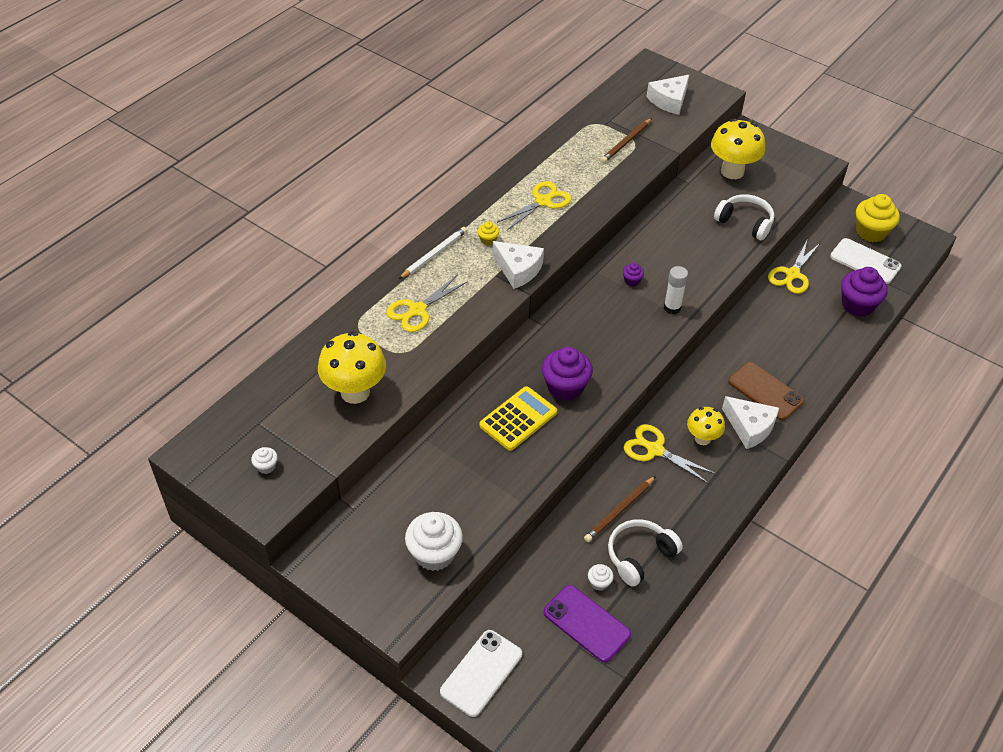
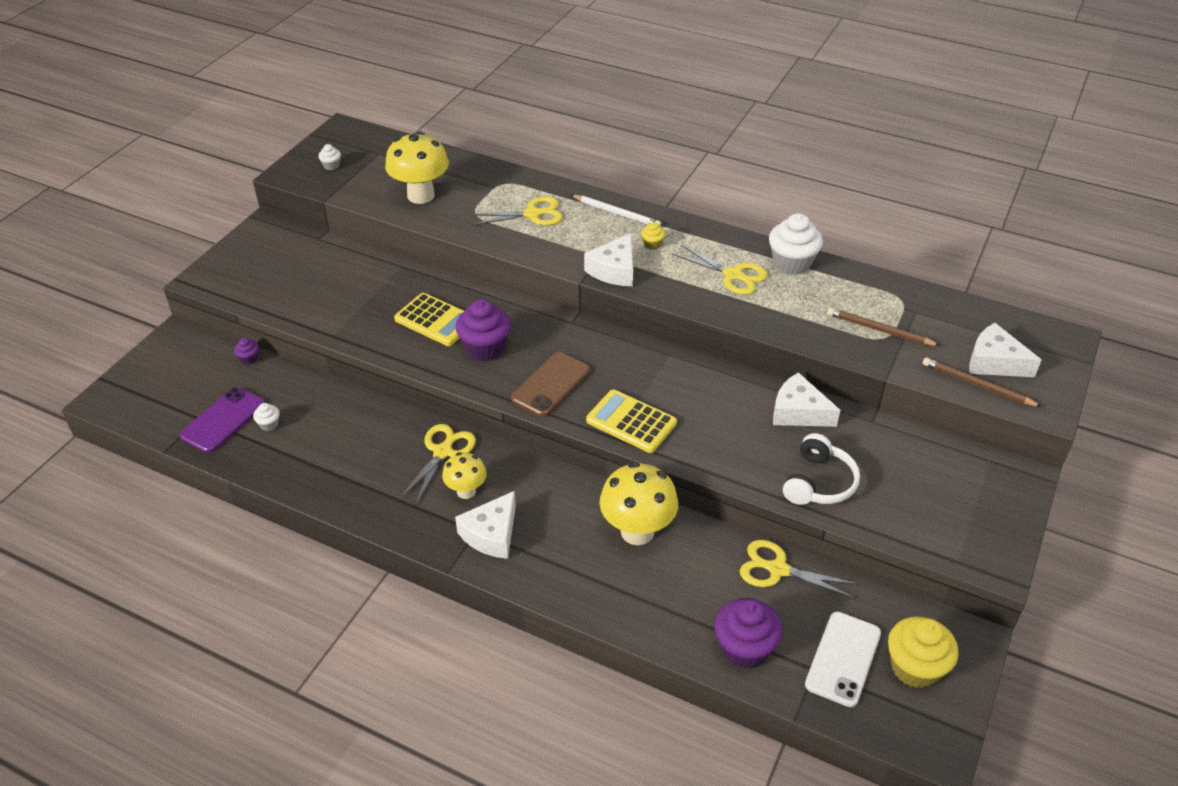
camera: 80 degrees right, 5 degrees down
(417, 311) = (533, 214): yellow scissors -> yellow scissors turned 135 degrees clockwise
(434, 554) = (271, 290): white cupcake -> white cupcake (792, 263)
(481, 673) = (175, 358): white phone -> none
(619, 511) = (357, 431): brown pencil -> brown pencil (977, 385)
(632, 281) = (664, 384): purple cupcake -> purple cupcake (249, 359)
(640, 556) = (302, 451): white headphones -> none
(672, 308) = (631, 422): white glue stick -> yellow calculator
(674, 216) = (798, 412): none -> white cheese
(732, 171) = (920, 464): yellow mushroom -> yellow mushroom (637, 531)
(765, 391) = (552, 547): brown phone -> brown phone (551, 384)

